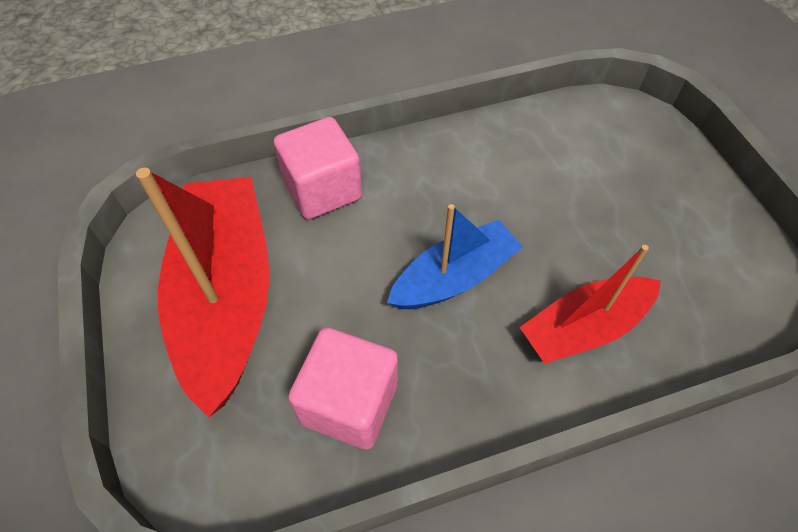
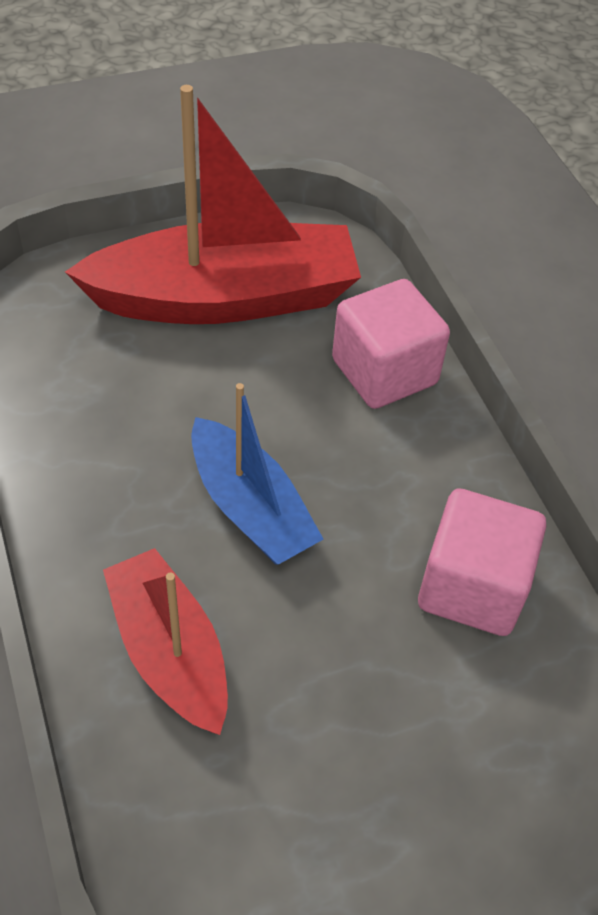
camera: 85 degrees right, 5 degrees down
(349, 402) = (92, 406): pink cube -> pink cube (472, 587)

